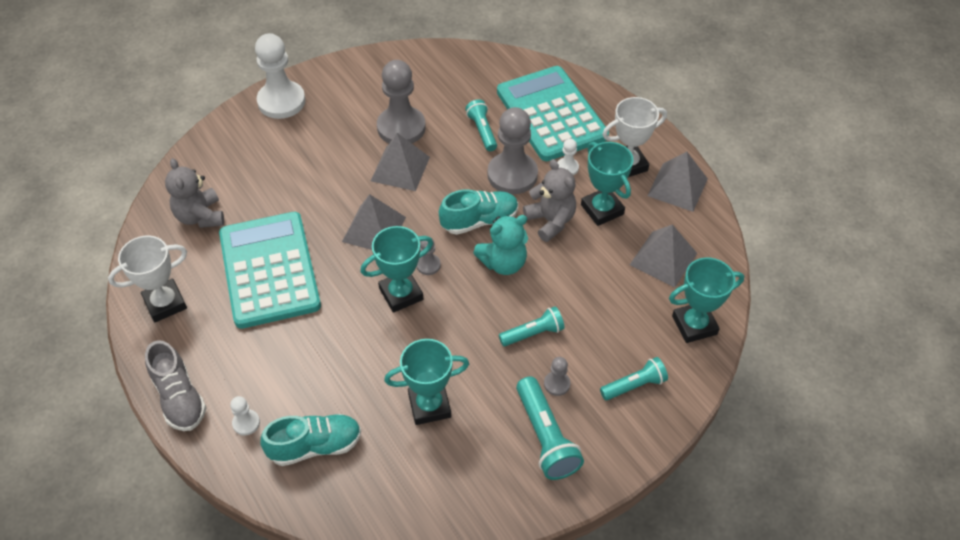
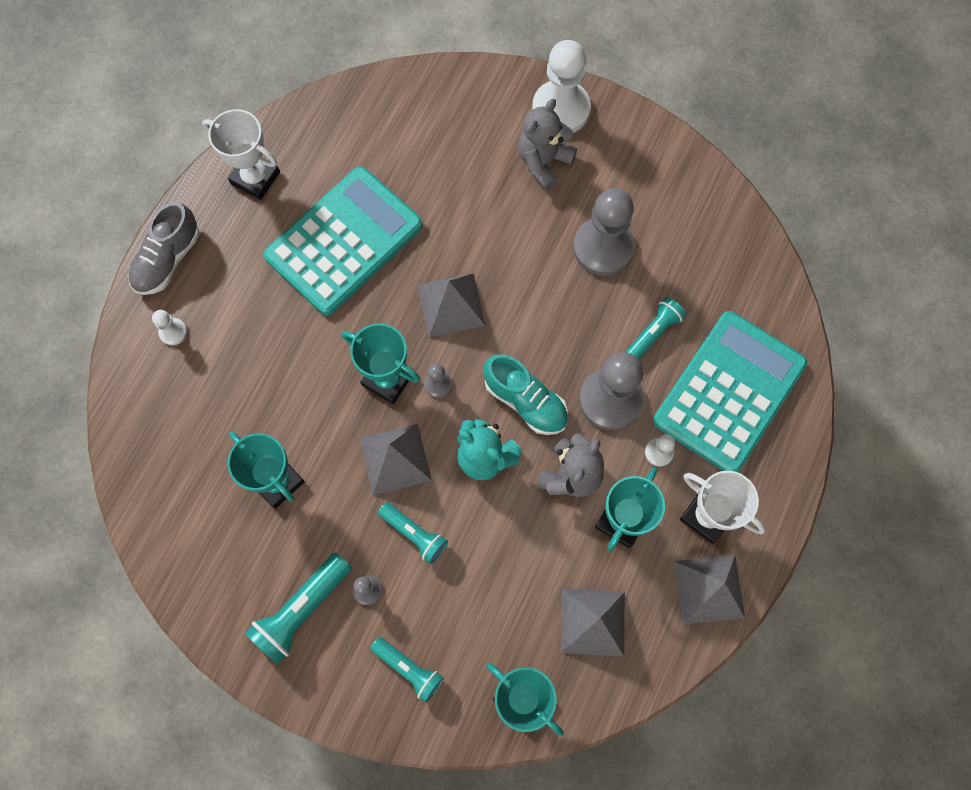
camera: 60 degrees right, 20 degrees up
(200, 216) = (368, 138): grey teddy bear -> grey teddy bear (543, 161)
(315, 446) = (182, 405): turquoise shoe -> none
(400, 168) = (545, 281): grey pyramid -> grey pyramid (395, 459)

